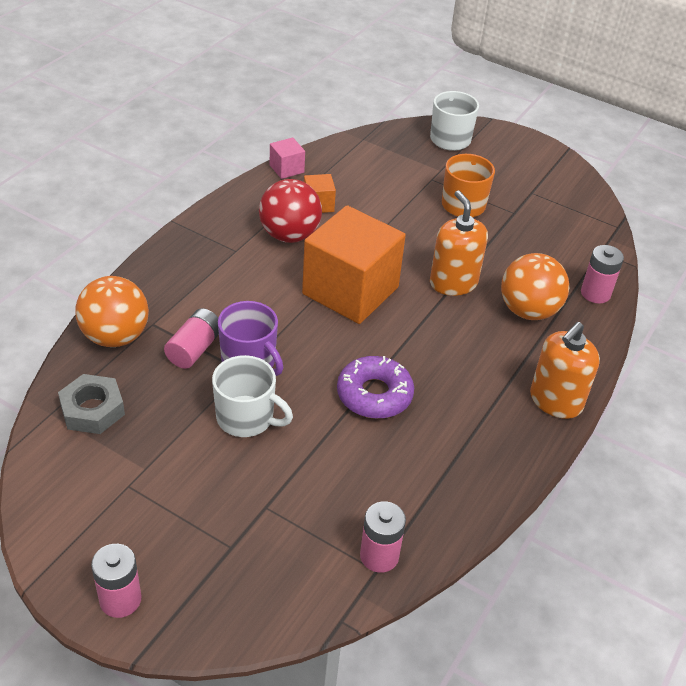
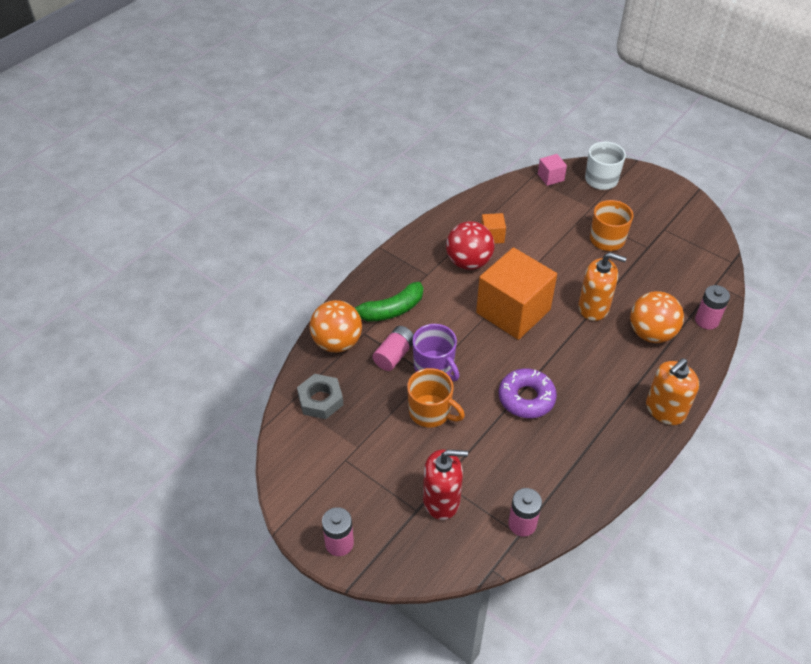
camera: 10 degrees right, 5 degrees up
(188, 294) = (391, 310): none -> green banana
(247, 418) = (431, 412): white mug -> orange mug
(266, 532) = (441, 500): none -> red soap dispenser
(286, 169) = (469, 204): pink cube -> pink cube (550, 177)
(453, 283) = (593, 307): orange soap dispenser -> orange soap dispenser turned 120 degrees clockwise

